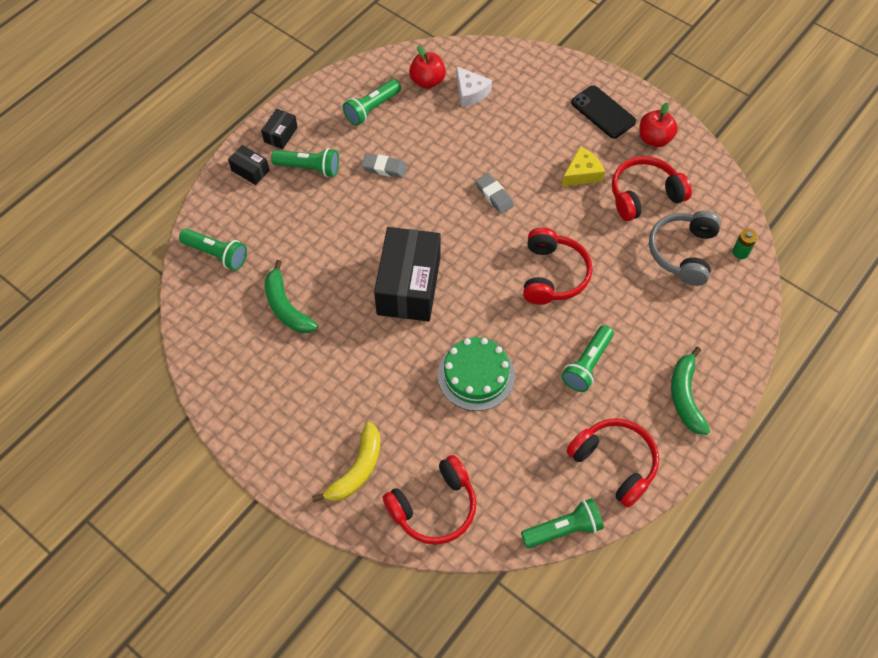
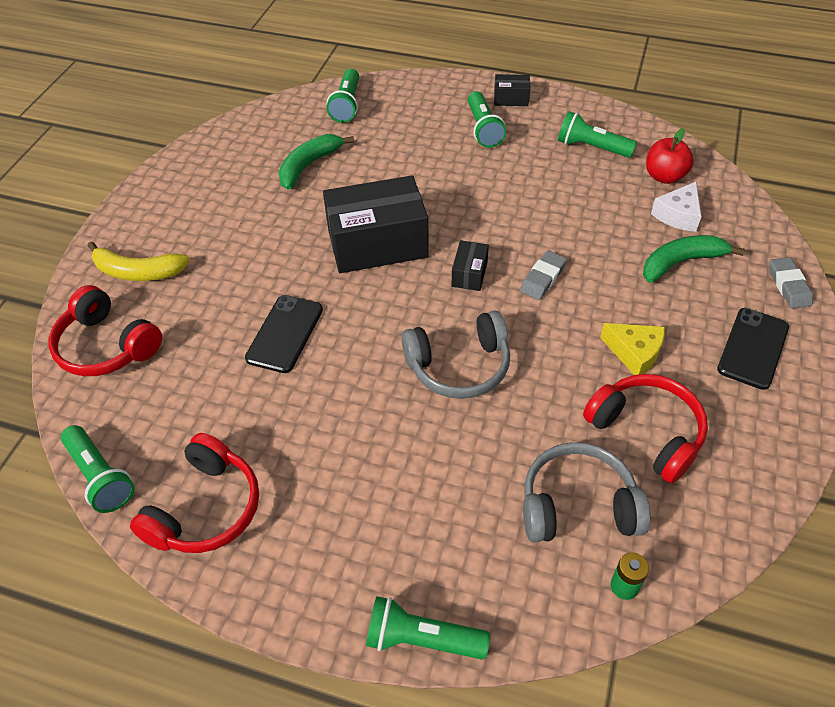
camera: 70 degrees right, 10 degrees down
(250, 170) = (454, 94): black box -> black box (469, 274)
(384, 168) = (520, 180): grey eraser -> grey eraser (788, 286)
(476, 375) = (285, 334): green cake -> black phone
(552, 275) = (459, 366): red headphones -> grey headphones
(587, 364) = (341, 439): green flashlight -> green flashlight (422, 639)
(654, 139) = (753, 419): red apple -> none
(685, 396) = (335, 570): green banana -> green banana (681, 262)

